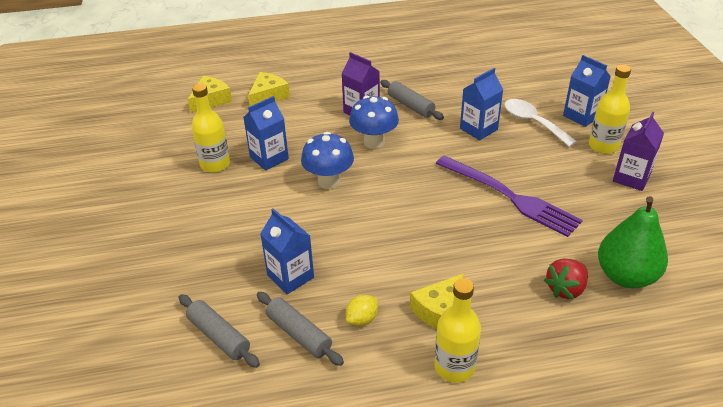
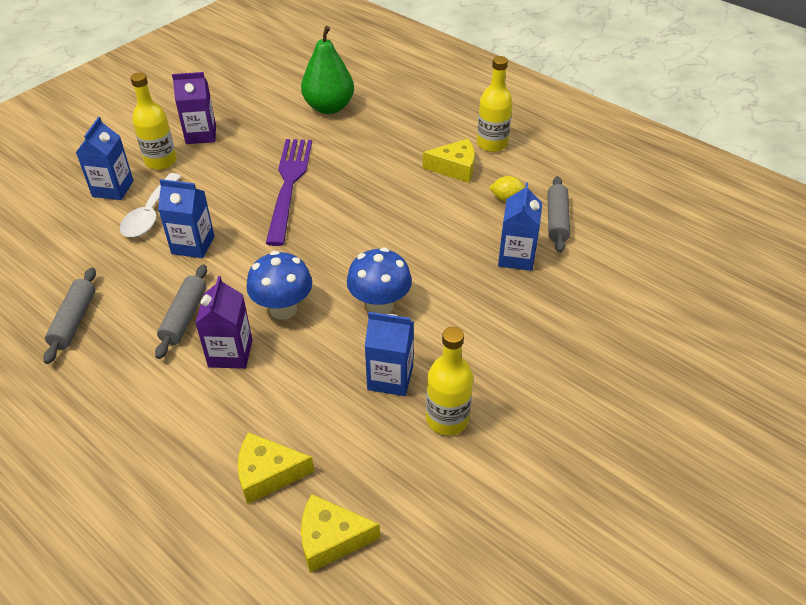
camera: 130 degrees left, 5 degrees up
(219, 336) = (612, 258): grey rolling pin -> grey rolling pin (74, 321)
(565, 289) = (370, 126): red strawberry -> none

